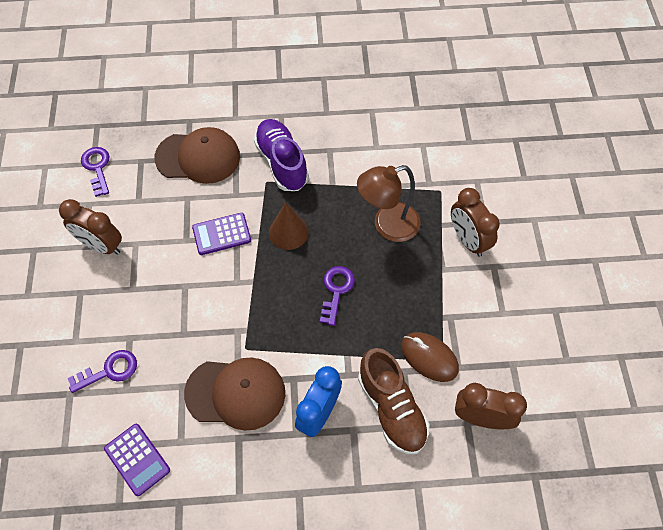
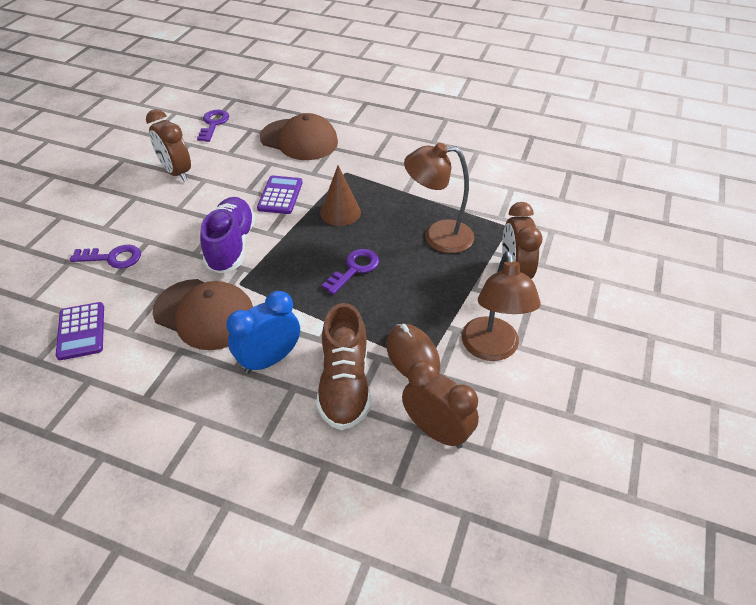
camera: 25 degrees right, 15 degrees down
(221, 234) = (280, 195): purple calculator -> purple calculator turned 90 degrees clockwise
(282, 162) = (369, 163): purple shoe -> purple shoe (231, 246)
(485, 325) = (491, 349): none -> brown lamp

